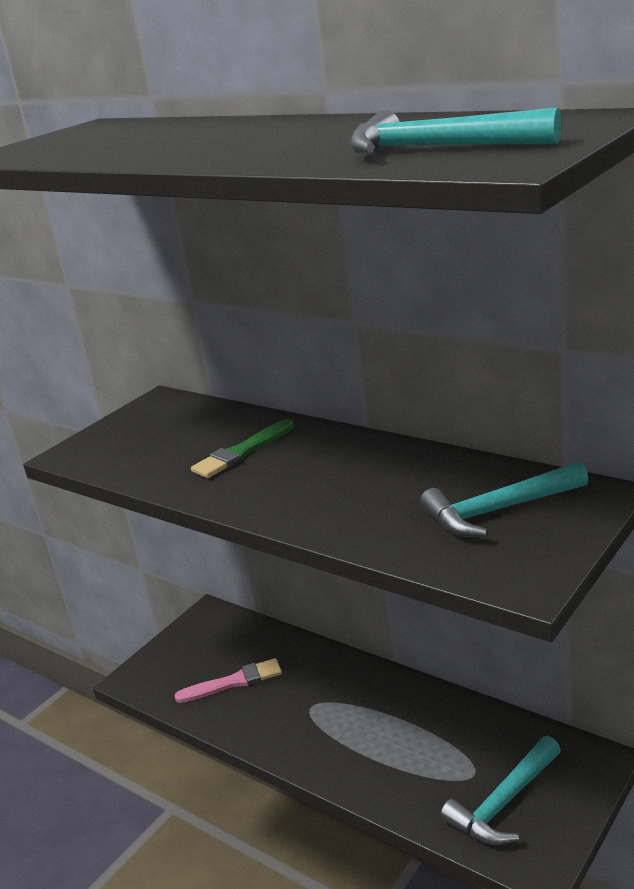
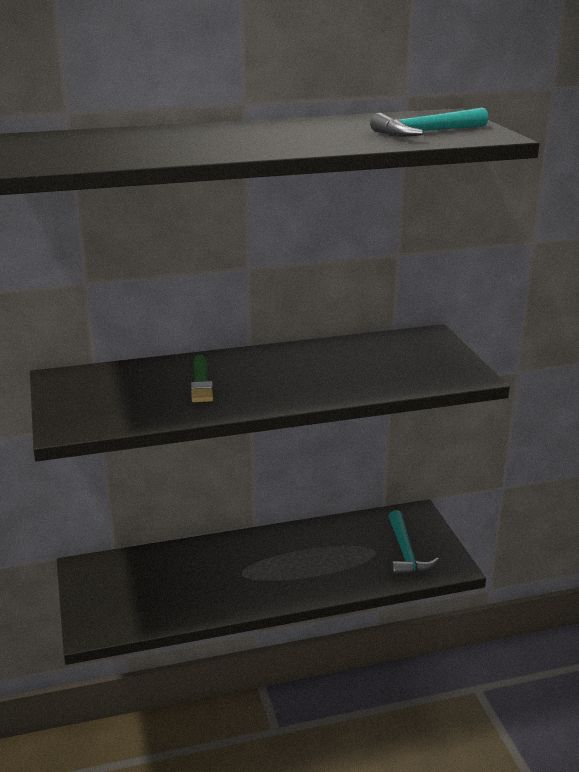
camera: 55 degrees left, 0 degrees up
(233, 682) = (170, 591): pink brush -> none
(498, 511) = (404, 356): turquoise hammer -> none

